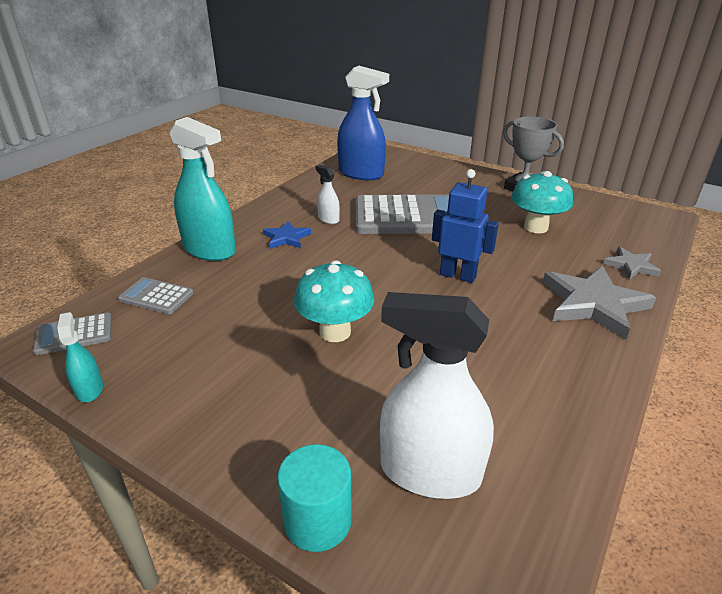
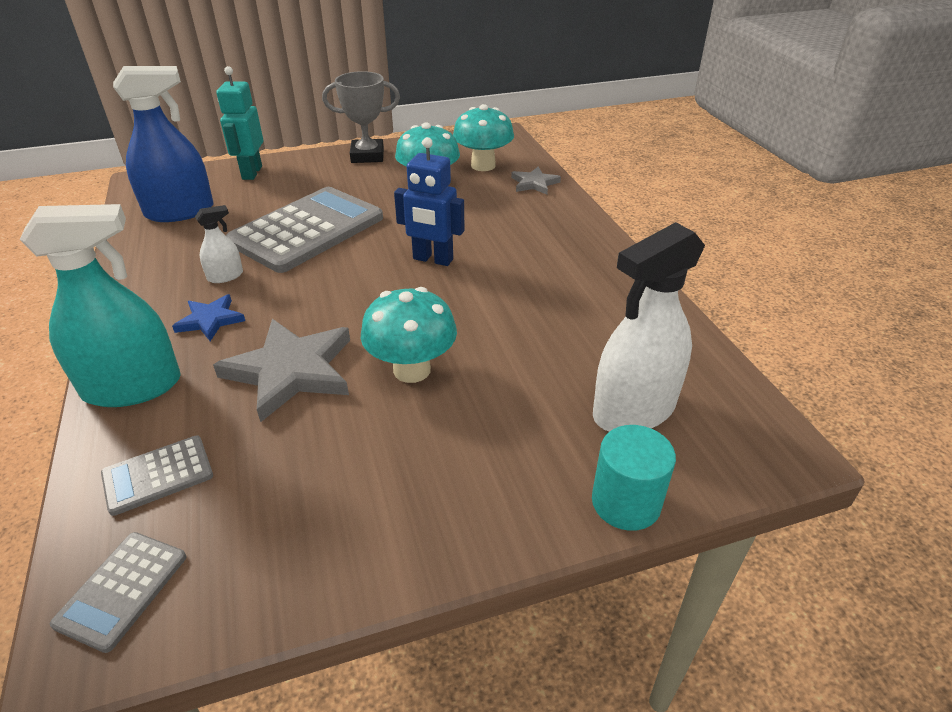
camera: 50 degrees left, 5 degrees up
(89, 389) = (260, 611): turquoise spray bottle -> none
(328, 219) = (225, 276): white spray bottle -> white spray bottle turned 150 degrees clockwise
(431, 168) = (251, 173): none -> turquoise robot
(458, 275) = (432, 259): blue robot -> blue robot turned 135 degrees counterclockwise
(593, 304) = (553, 225): grey star -> grey star (291, 371)
(605, 233) = (483, 165): none -> turquoise mushroom

